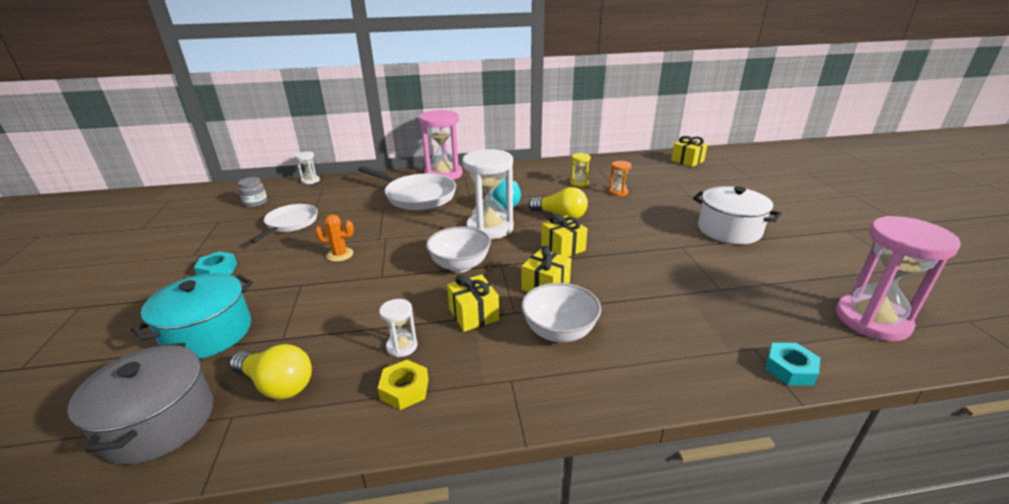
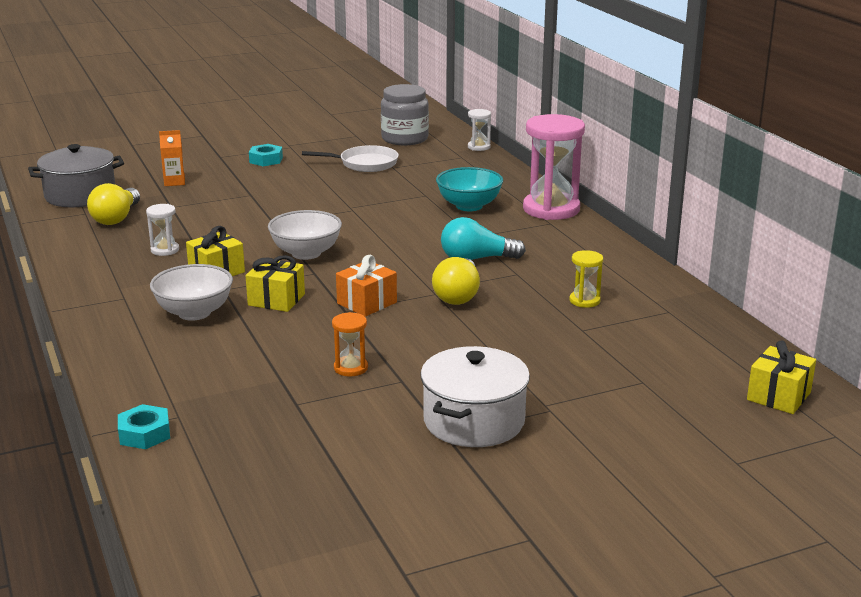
camera: 75 degrees right, 5 degrees down
(208, 333) = (174, 182): turquoise pot -> orange carton
(255, 203) = (404, 139): grey jar -> grey jar, size x1.78
(340, 255) = (309, 197): orange cactus -> none
(404, 389) = (112, 260): yellow nut -> none
(417, 196) = (469, 206): white pan -> turquoise bowl
(490, 228) = (400, 257): white hourglass -> none
(563, 248) = (367, 303): yellow gift -> orange gift
(618, 192) = (569, 332): orange hourglass -> orange hourglass (351, 368)
(872, 320) = (245, 507): pink hourglass -> none

